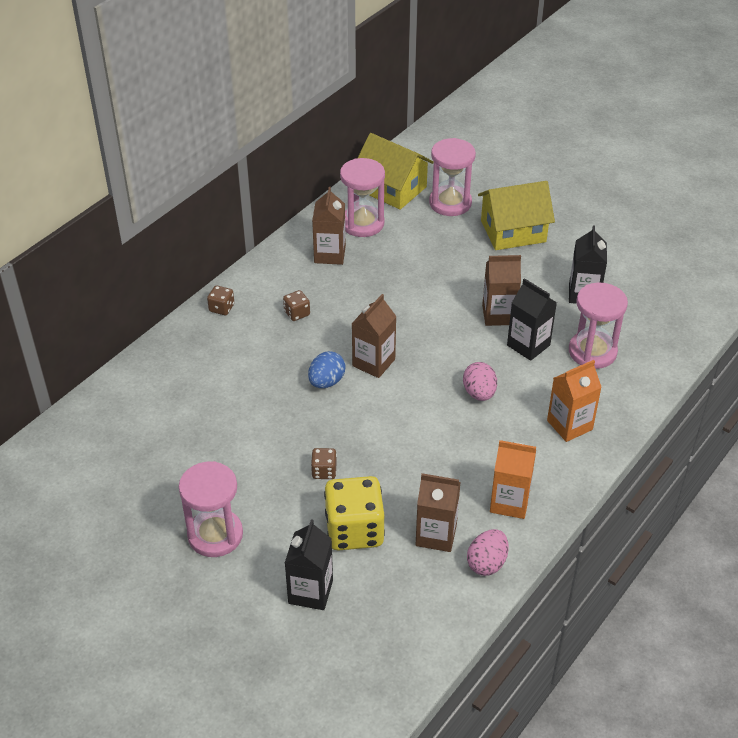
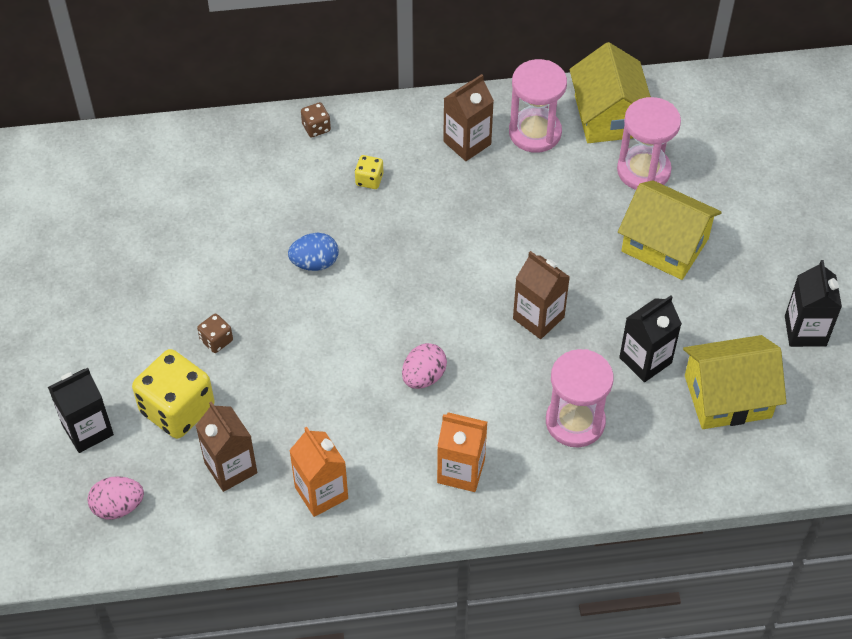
camera: 45 degrees right, 10 degrees up
(215, 535) = (79, 325): pink hourglass -> none
(297, 313) = (369, 180): brown dice -> yellow dice
(373, 362) = (373, 276): brown carton -> none
(487, 563) = (238, 526): pink egg -> pink egg (118, 507)
(528, 345) = (525, 368): black carton -> black carton (805, 331)
(647, 281) = (727, 396): none -> yellow house

